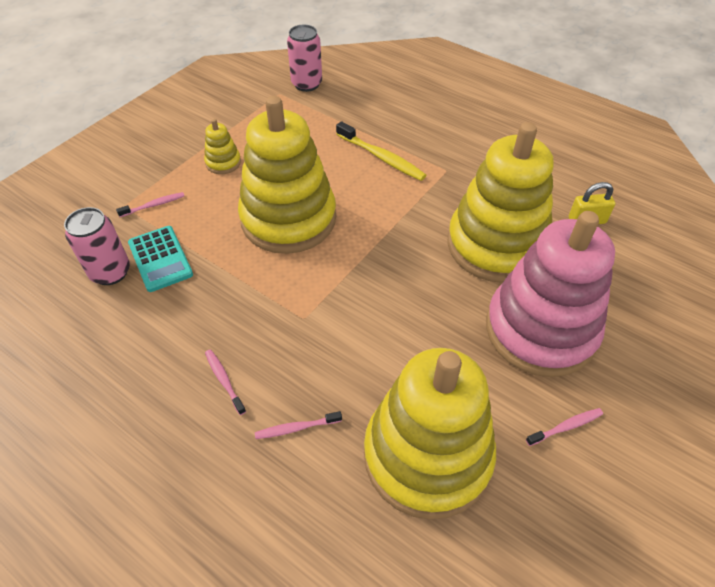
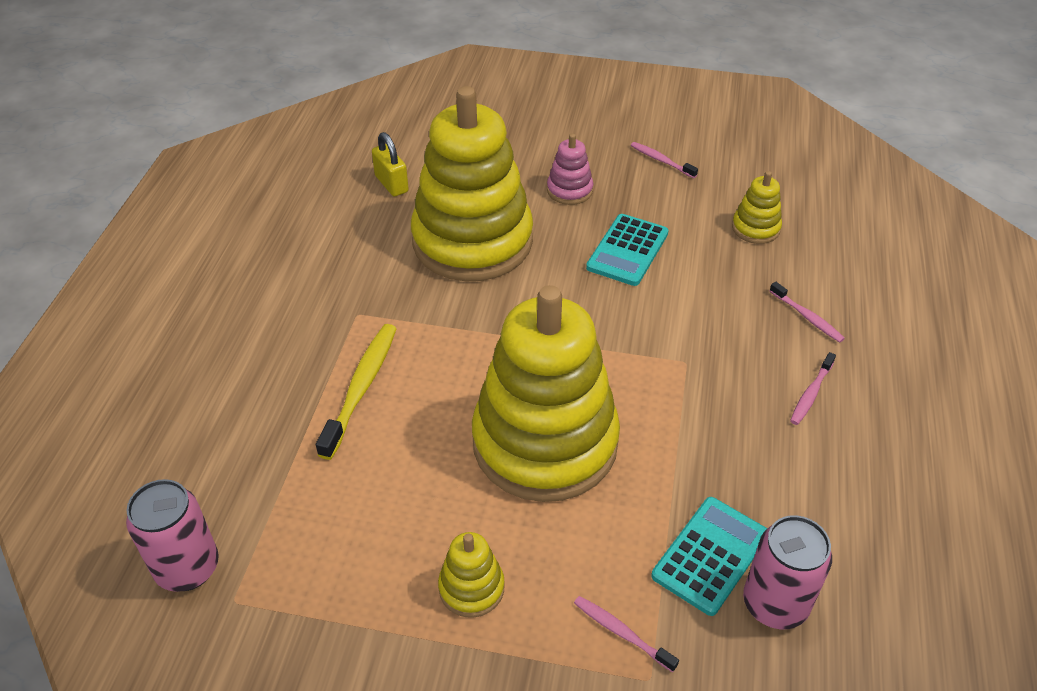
camera: 115 degrees left, 5 degrees down
(427, 455) = (755, 228): yellow stacking toy -> yellow stacking toy, size x0.40
(442, 337) = (627, 250): none -> turquoise calculator
(540, 330) = (569, 190): pink stacking toy -> pink stacking toy, size x0.40

